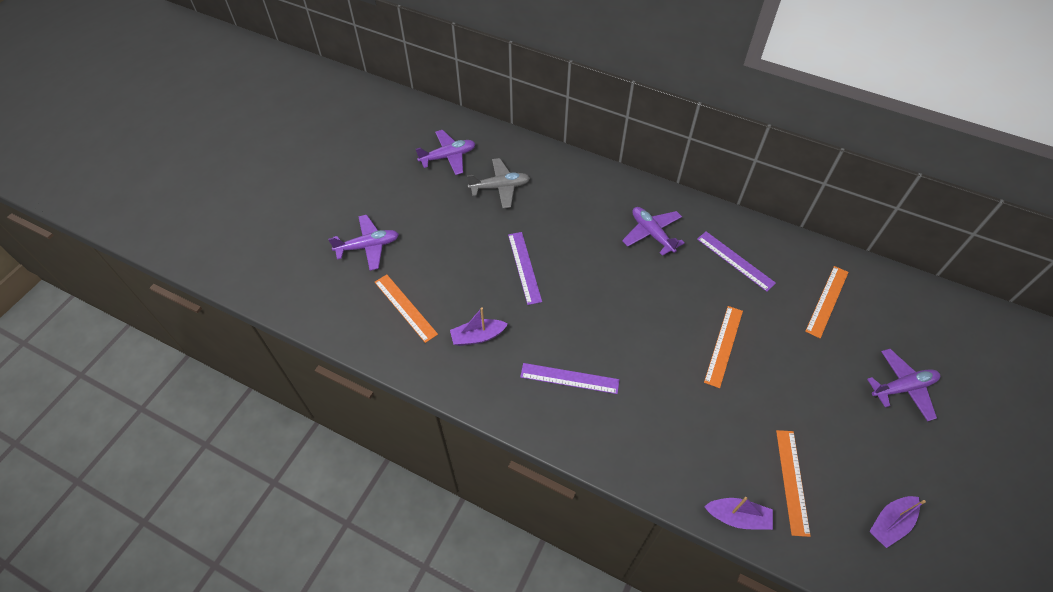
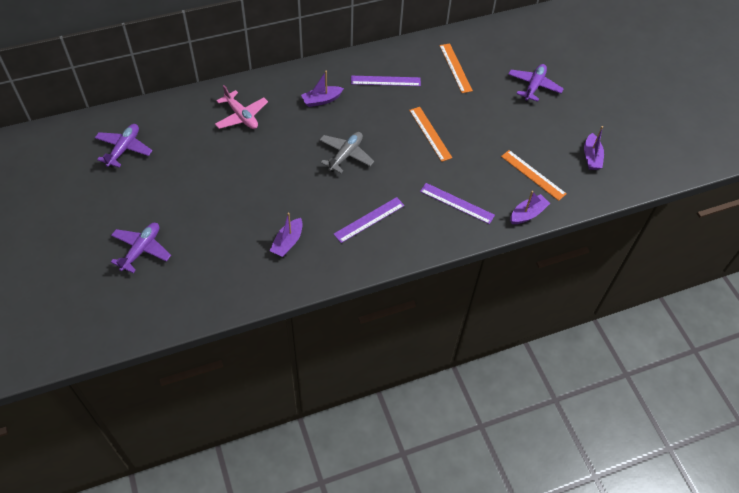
camera: 50 degrees left, 0 degrees up
(405, 307) = (219, 265): orange ruler -> none
(500, 187) = (188, 142): grey plane -> grey plane (345, 155)
(524, 267) = (267, 179): purple ruler -> purple ruler (457, 203)
(566, 197) = (241, 116): none -> pink plane
(652, 234) = (321, 100): purple plane -> purple boat

